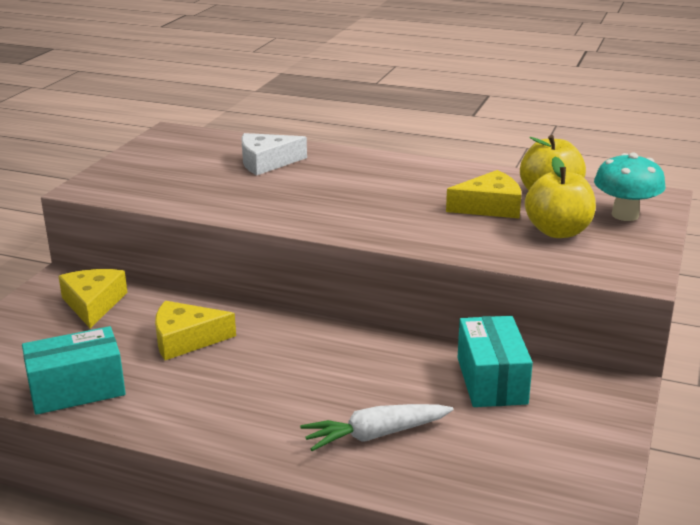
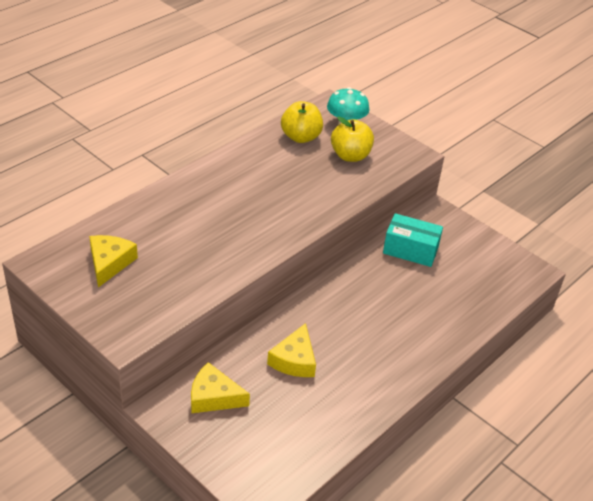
camera: 70 degrees left, 15 degrees up
(77, 390) = (326, 428): turquoise box -> none
(266, 162) = (152, 231): white cheese -> none
(375, 435) = (438, 311): white carrot -> none
(490, 207) = (301, 165): yellow cheese -> yellow cheese (109, 263)

